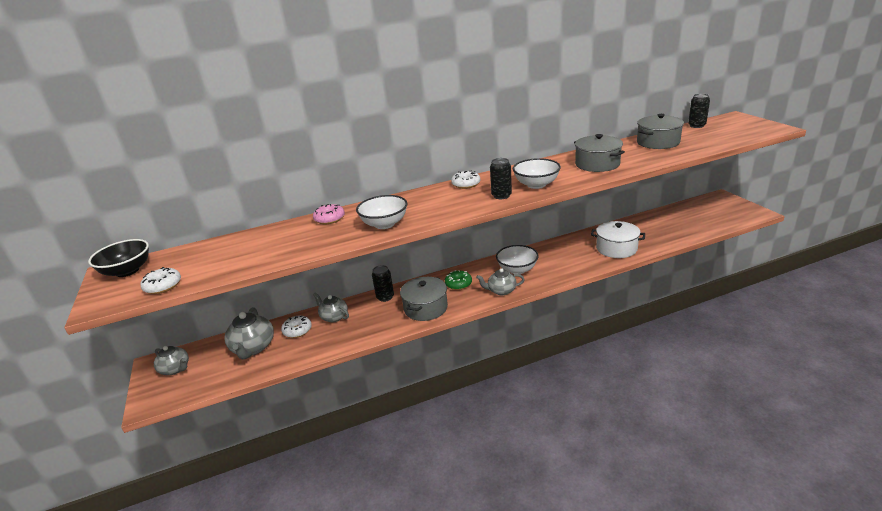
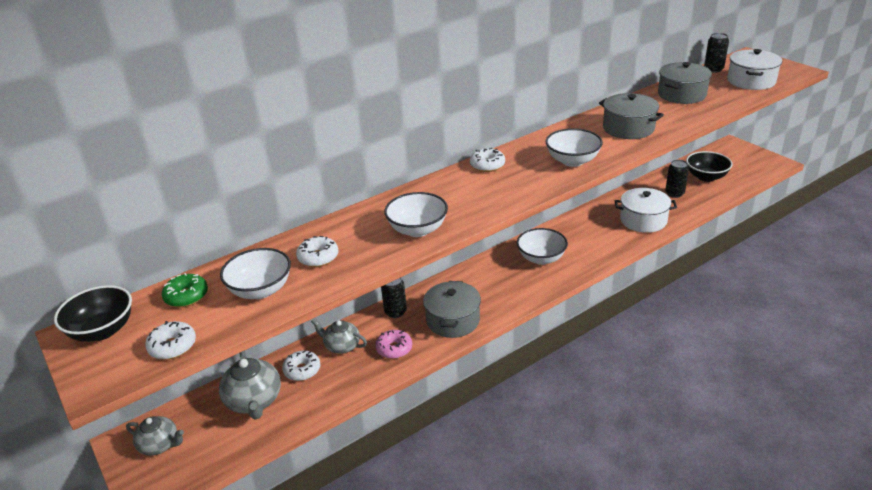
camera: 15 degrees left, 5 degrees up
(246, 255) = (261, 290): none -> white bowl
(300, 237) = (318, 257): none -> white donut
(329, 219) = (340, 228): pink donut -> pink donut (394, 349)
(458, 284) = (479, 284): green donut -> green donut (186, 296)
(501, 196) = (539, 179): black can -> black can (674, 193)
(501, 291) = (534, 288): grey teapot -> none
(687, 220) = (706, 177): none -> black bowl
(727, 135) = (751, 81): none -> white pot

